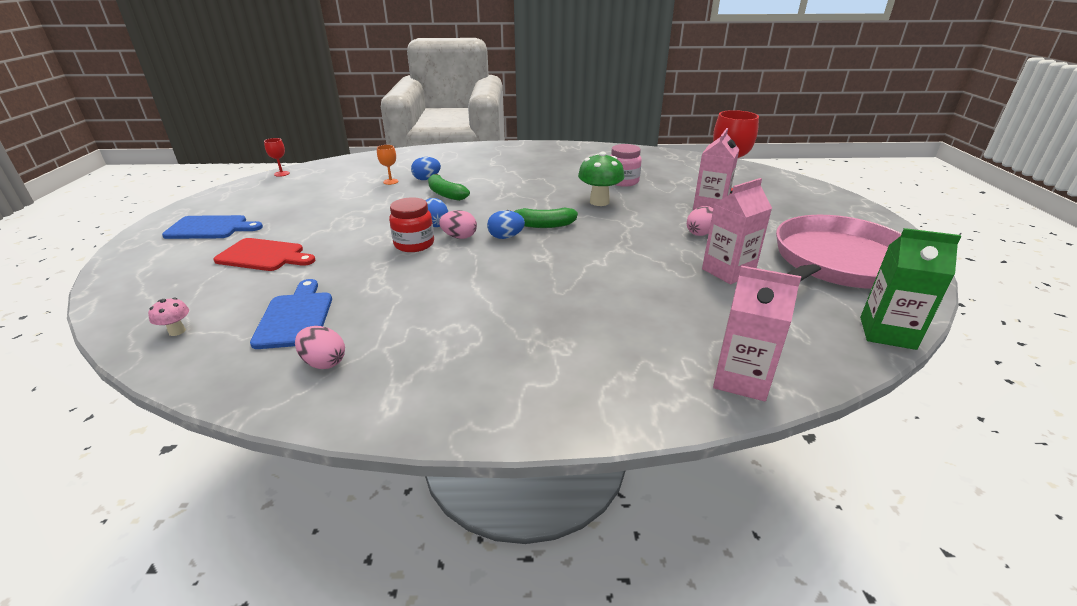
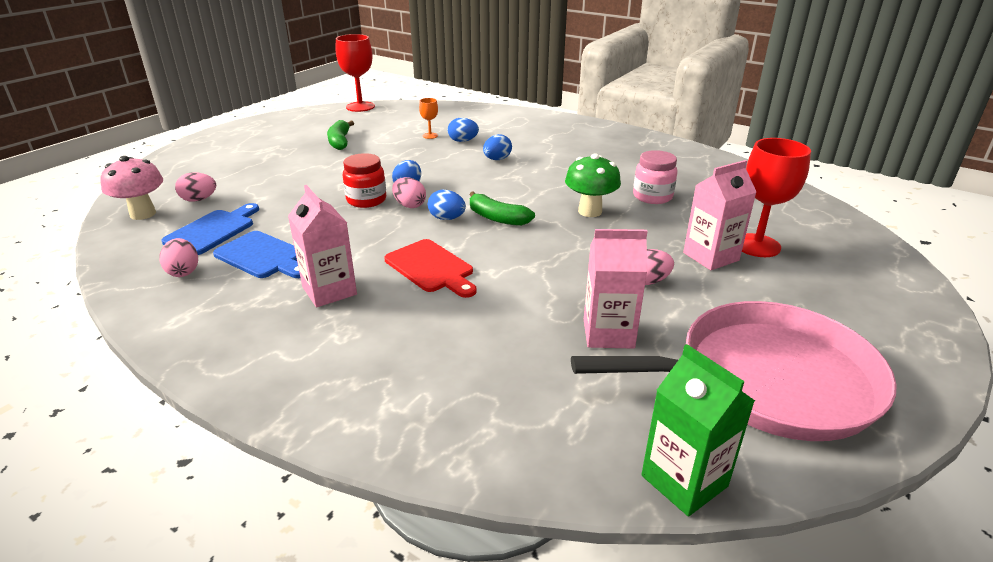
camera: 35 degrees right, 0 degrees up
(177, 331) = (143, 214): pink mushroom -> pink mushroom, size x2.00
(210, 228) = (256, 141): blue cutting board -> blue cutting board (263, 256)
(229, 296) = (199, 199): none -> pink egg
(264, 256) = (258, 175): red cutting board -> red cutting board (431, 268)
(282, 174) = (360, 107): red goblet -> red goblet, size x2.07
(445, 194) = (457, 160): green banana -> green banana (340, 141)
(477, 185) = (497, 159): none -> blue egg
(741, 379) = (442, 438): pink carton -> pink carton (329, 291)

